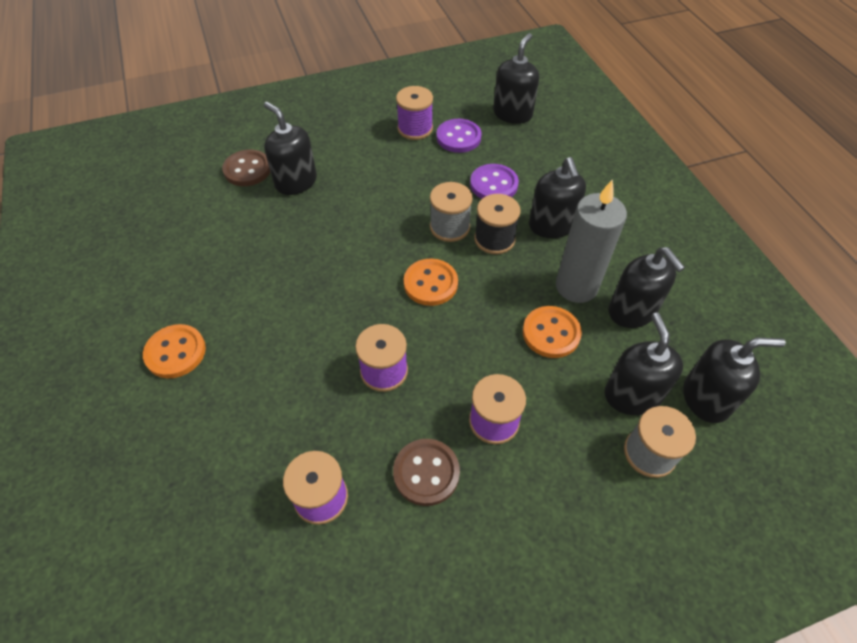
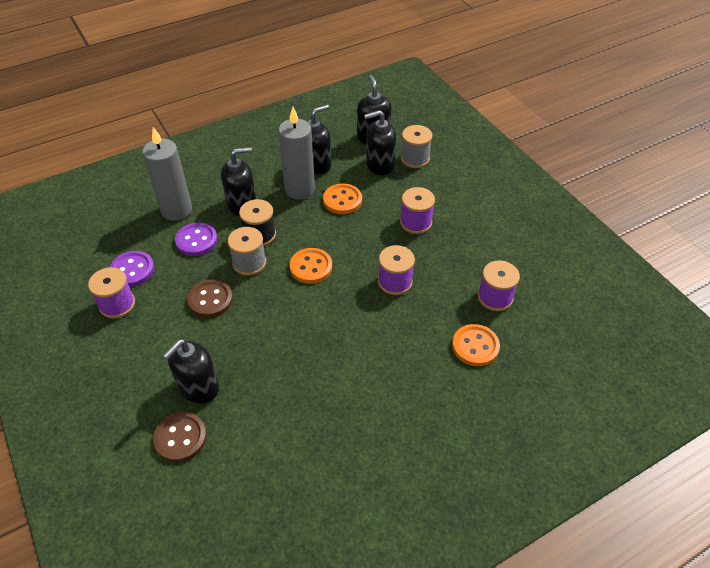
camera: 100 degrees left, 5 degrees down
(175, 352) = (415, 422): orange button -> orange button (475, 346)
(426, 473) = (460, 249): brown button -> brown button (210, 300)
(512, 114) = (99, 235): black soap dispenser -> none
(546, 169) = (176, 210): none -> grey candle

